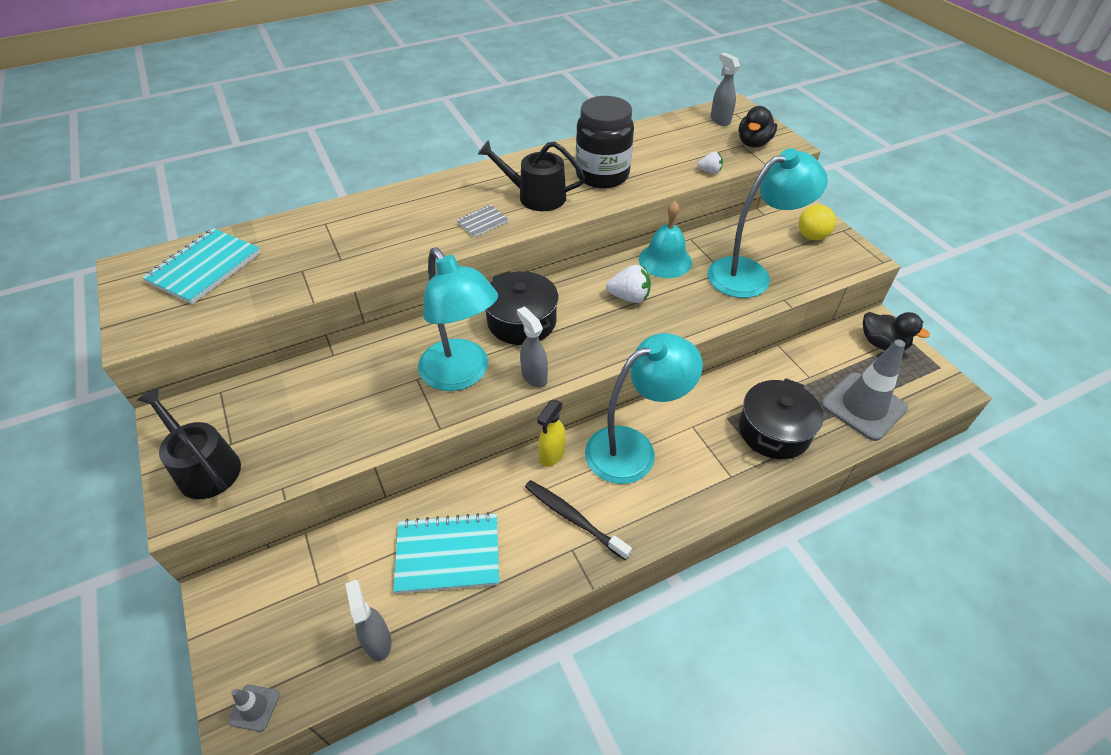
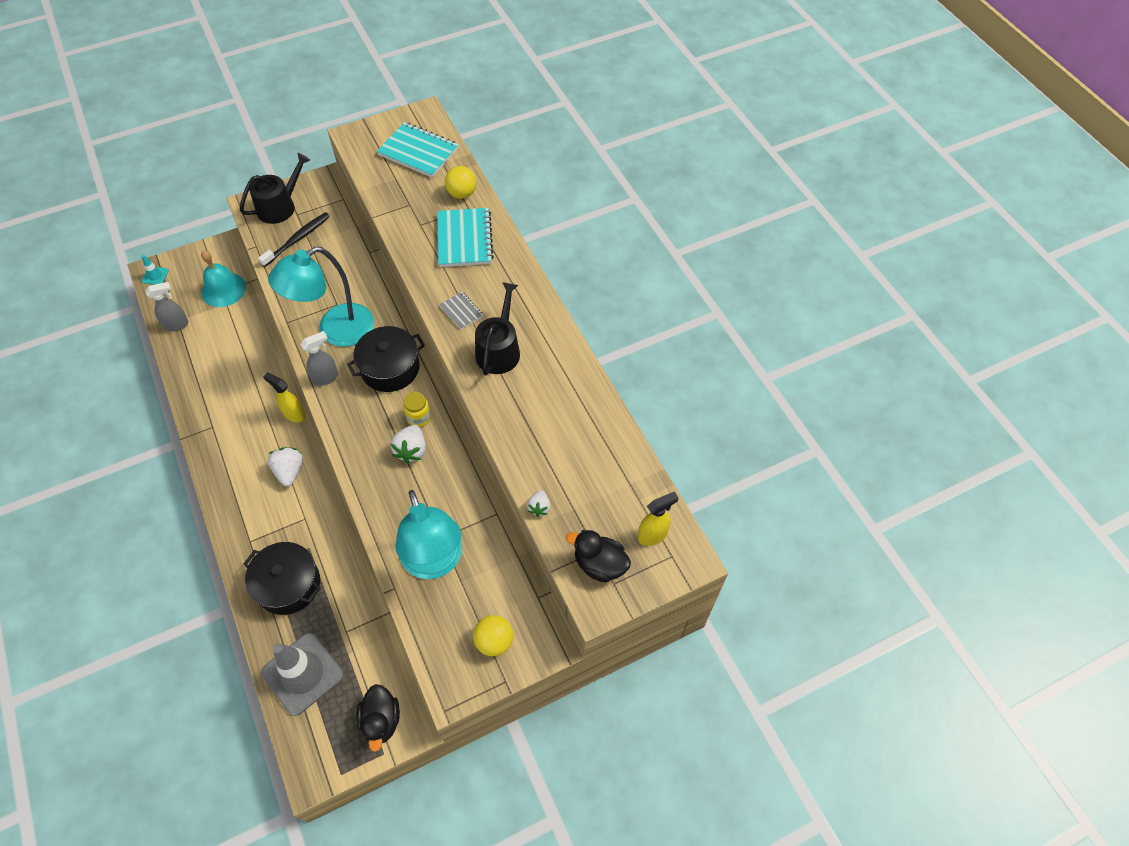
camera: 90 degrees right, 10 degrees up
(254, 708) = (155, 276): grey traffic cone -> turquoise traffic cone
(299, 229) = (462, 193): none -> yellow ball
(448, 554) = (225, 355): turquoise notebook -> turquoise notebook (464, 239)
(574, 518) = (236, 428): black toothbrush -> black toothbrush (297, 239)
(588, 294) = (419, 417): none -> yellow jar
(602, 175) = (533, 405): black jar -> none
(633, 448) = (290, 471): turquoise lamp -> white strawberry
(665, 260) = (462, 486): turquoise bell -> turquoise bell (223, 289)
(720, 120) = (653, 535): grey spray bottle -> yellow spray bottle
(882, 344) = (381, 720): black duck -> black duck turned 45 degrees counterclockwise

